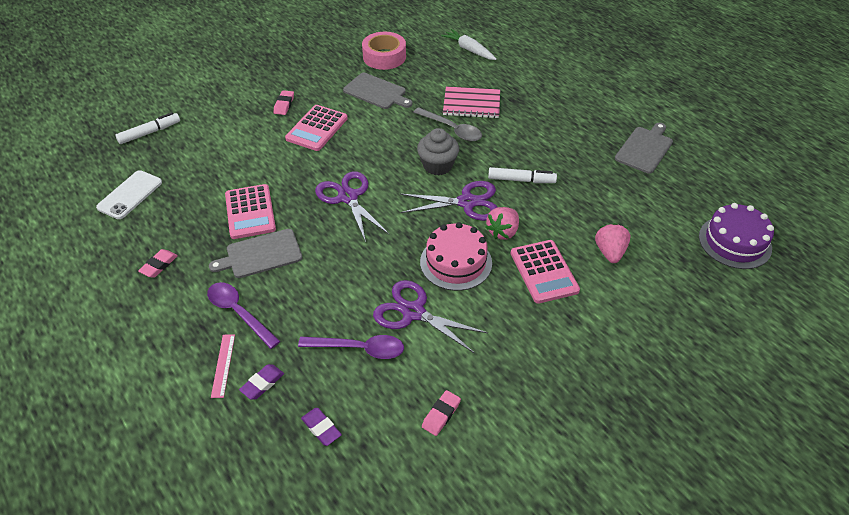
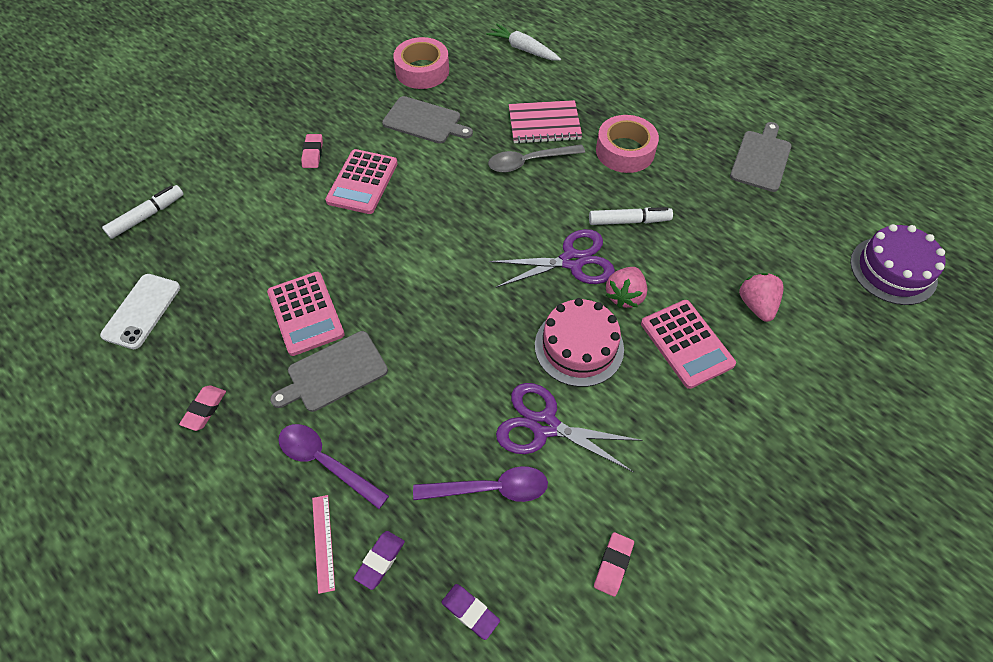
camera: 10 degrees left, 10 degrees up
(348, 197) = (424, 274): purple scissors -> none
(437, 165) = (524, 214): grey cupcake -> none
(452, 129) = (529, 162): grey spoon -> grey spoon turned 135 degrees clockwise
(532, 130) = (625, 151): none -> pink tape

